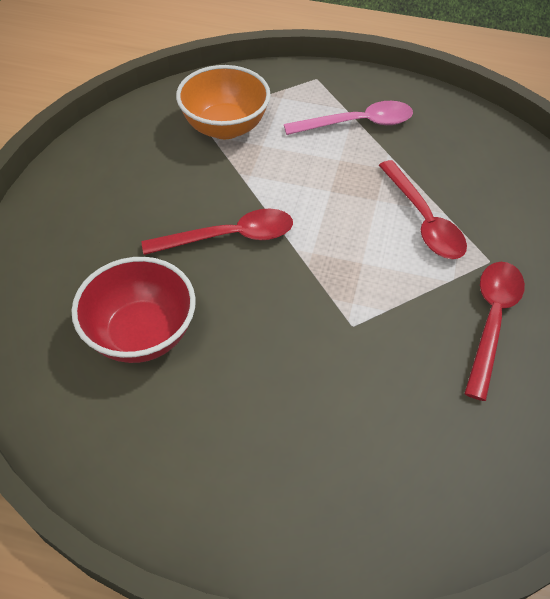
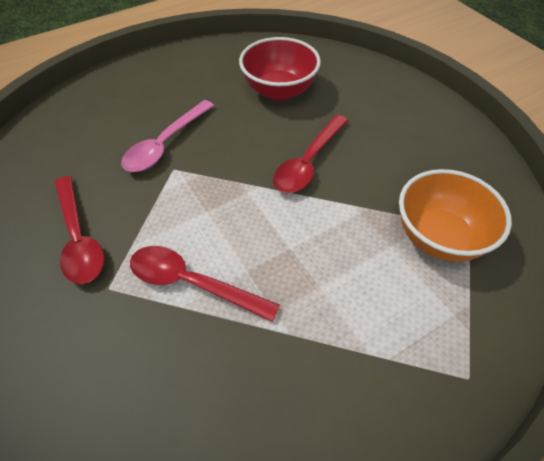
camera: 135 degrees right, 0 degrees up
(357, 124) = (355, 347): pink spoon -> pink spoon (165, 144)

